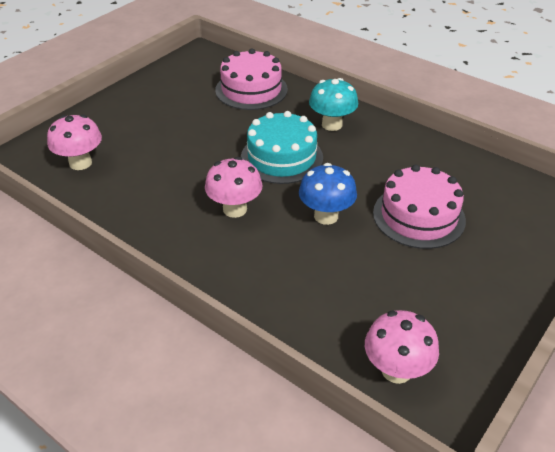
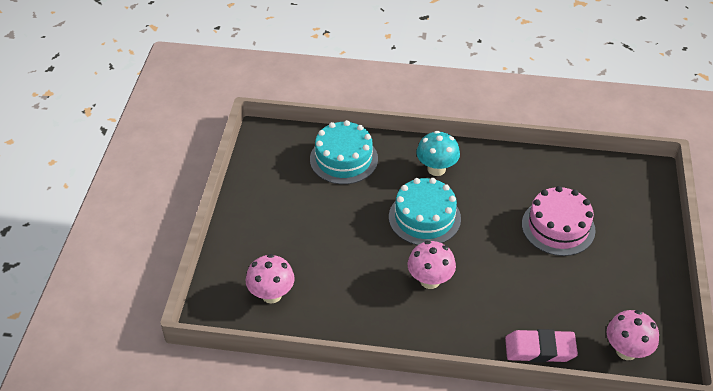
camera: 30 degrees left, 5 degrees up
(251, 89) = (343, 159): pink cake -> turquoise cake
(291, 320) = (540, 349): none -> pink eraser
(326, 216) = (497, 256): blue mushroom -> none

